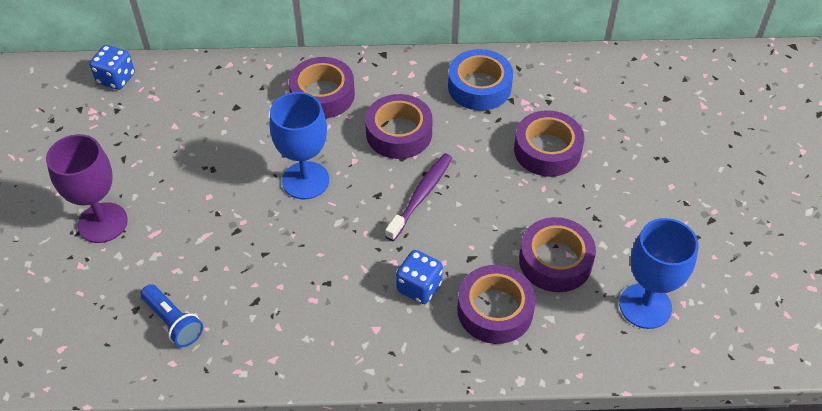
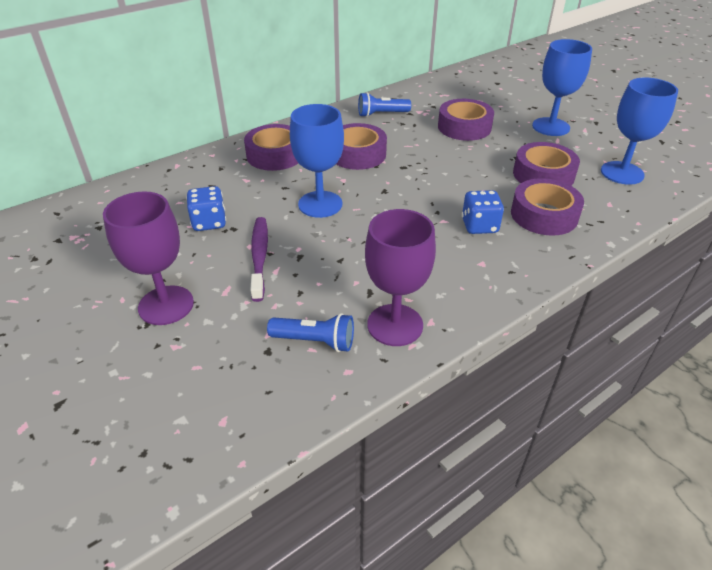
camera: 35 degrees left, 10 degrees down
(116, 79) = (77, 208): blue dice -> blue dice (209, 222)
(243, 344) = (395, 325): none -> purple goblet
(421, 196) = (415, 179): purple toothbrush -> purple toothbrush (259, 257)
(479, 87) = (381, 114): blue tape -> blue flashlight
(646, 199) = (550, 127): none -> blue goblet

